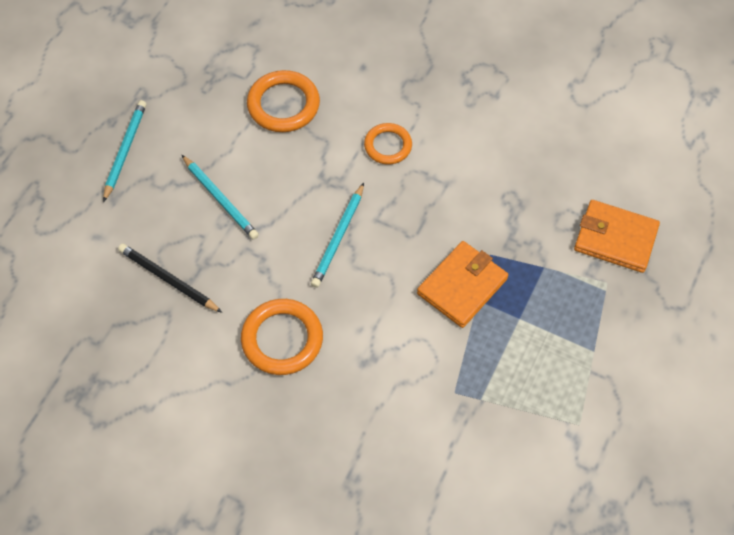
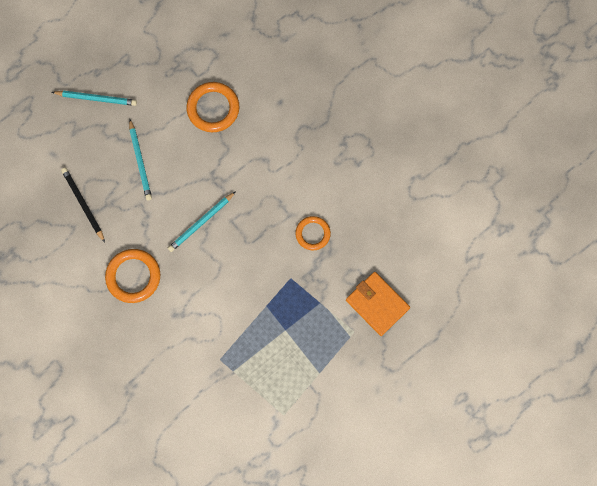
camera: 25 degrees right, 15 degrees up
(125, 151) = (96, 99): turquoise pencil -> turquoise pencil turned 60 degrees clockwise
(388, 146) = (266, 170): orange ring -> orange ring (312, 234)
(462, 286) = (261, 292): orange wallet -> none

